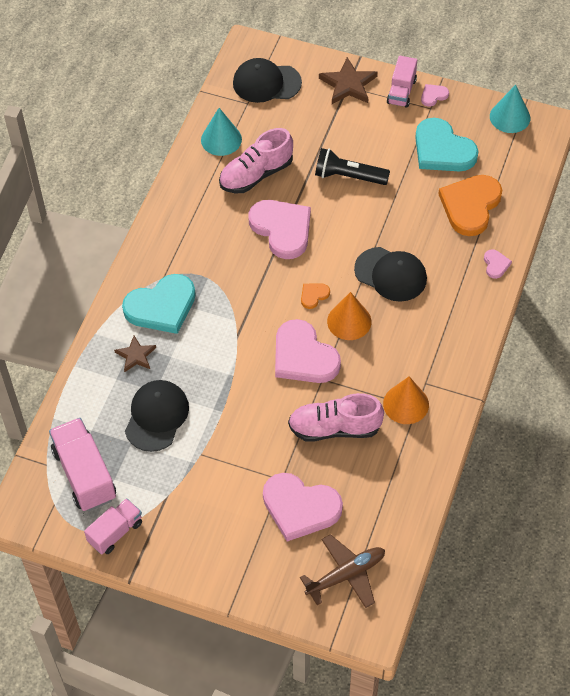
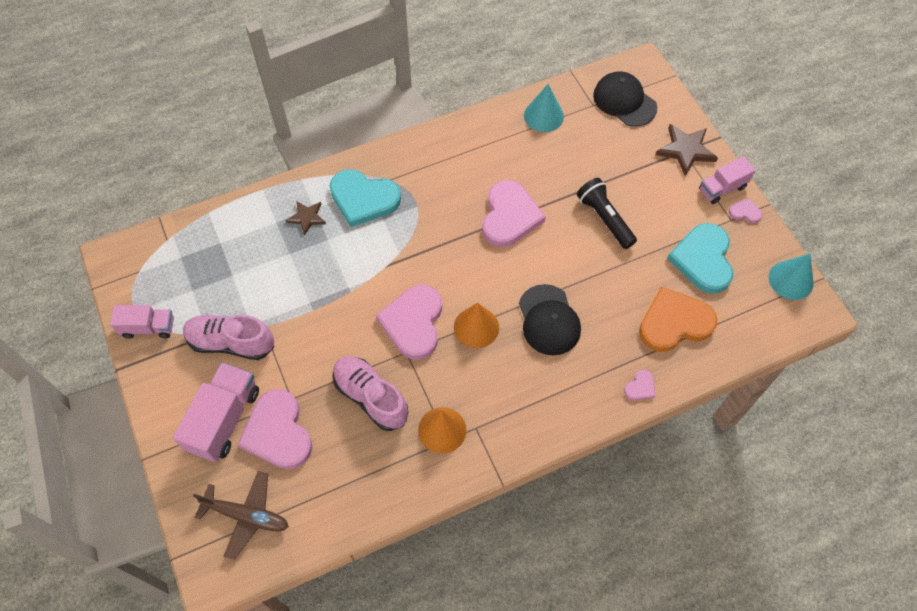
camera: 45 degrees right, 5 degrees up
(85, 474) = (179, 269): pink truck -> pink truck (224, 419)
(156, 416) = (268, 272): black cap -> none
(256, 174) = (538, 161): pink shoe -> pink shoe (231, 343)
(313, 295) = (474, 284): orange heart -> none

